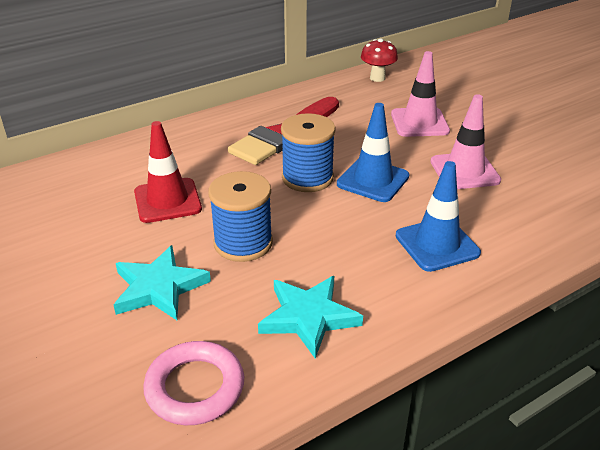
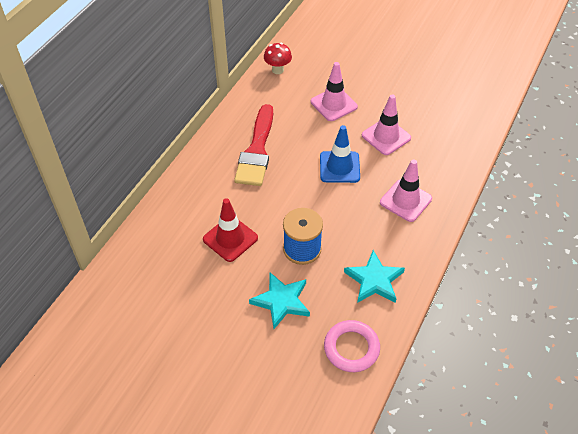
camera: 30 degrees left, 15 degrees up
(307, 178) = (300, 182): blue spool -> none
(437, 244) = (405, 200): blue traffic cone -> pink traffic cone

